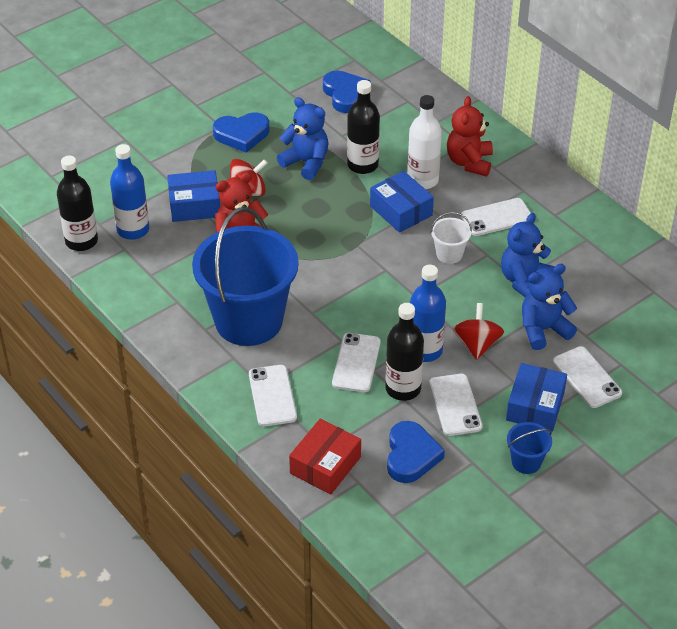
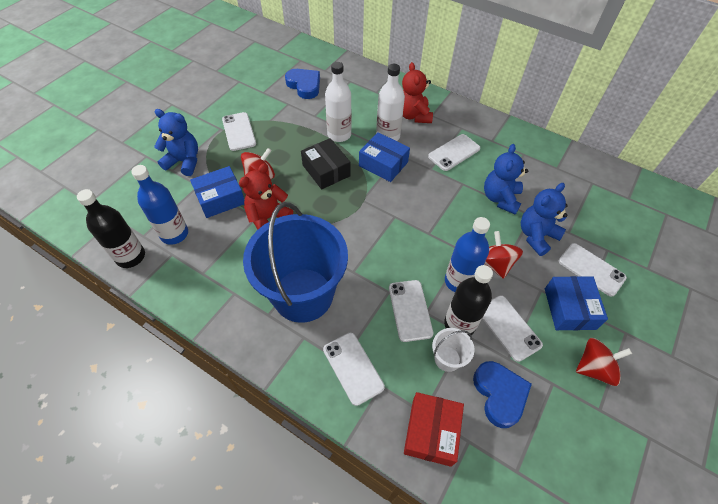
camera: 20 degrees left, 10 degrees up
(242, 135) = (239, 131): blue heart -> white phone
(306, 162) = (296, 142): blue teddy bear -> blue teddy bear (184, 162)
(328, 202) = (326, 170): none -> black box
(362, 165) = (339, 135): black bottle -> white bottle
(449, 254) = (435, 190): white bucket -> white bucket (447, 359)
(526, 462) = (594, 368): blue bucket -> red spinning top

